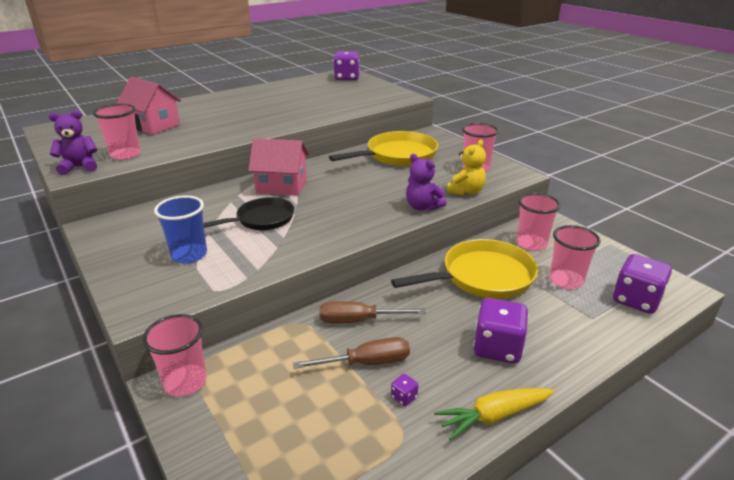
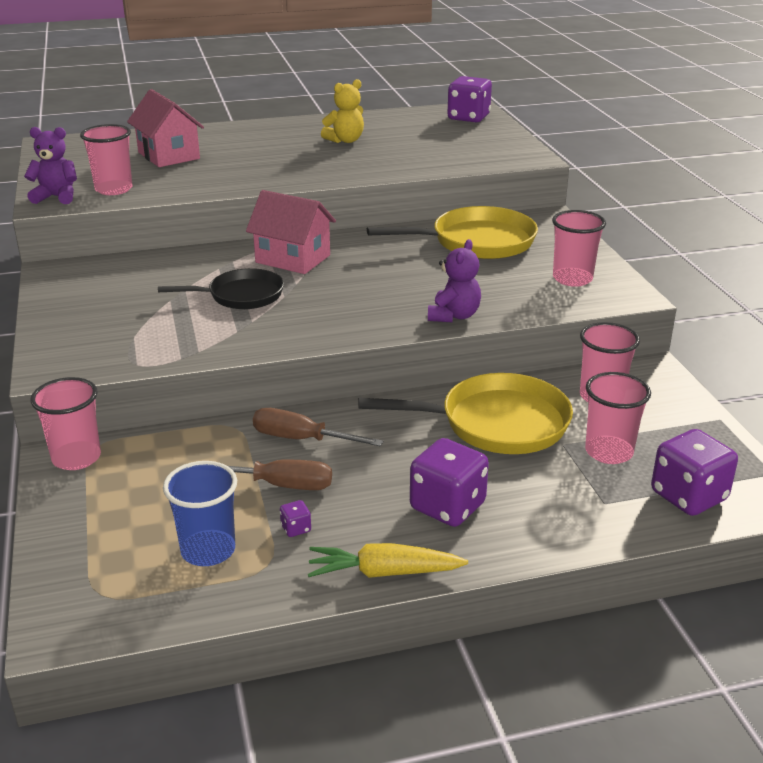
camera: 20 degrees right, 0 degrees up
(189, 255) = (134, 321): blue cup -> blue cup (208, 550)
(422, 207) = (454, 316): purple teddy bear -> purple teddy bear turned 135 degrees counterclockwise
(466, 191) = (531, 306): yellow teddy bear -> yellow teddy bear (345, 140)

